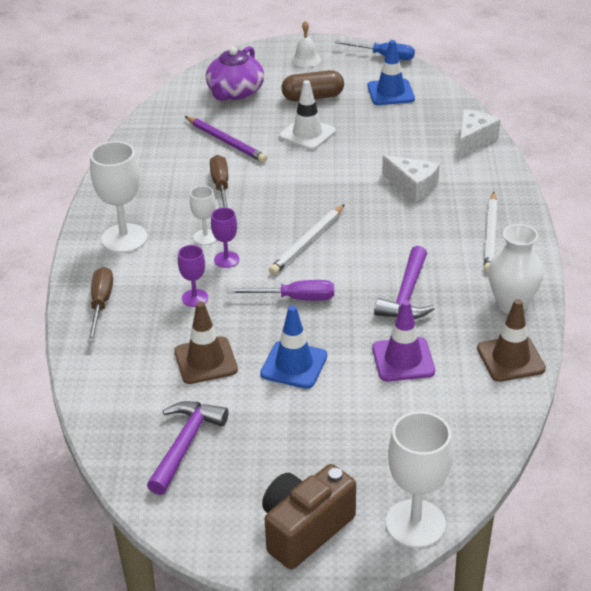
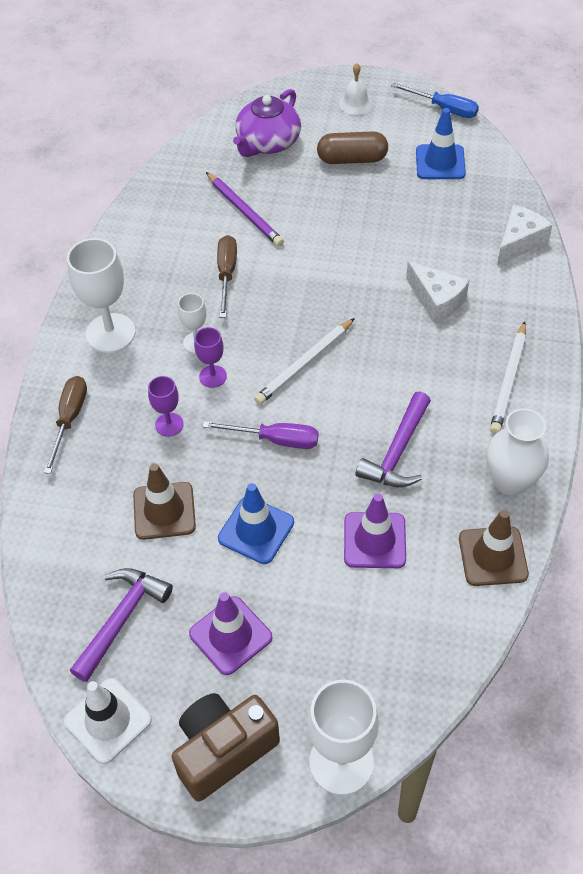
camera: 10 degrees right, 15 degrees up
(290, 444) = (230, 635): none -> purple traffic cone
(307, 134) = (335, 211): white traffic cone -> white traffic cone (108, 720)

